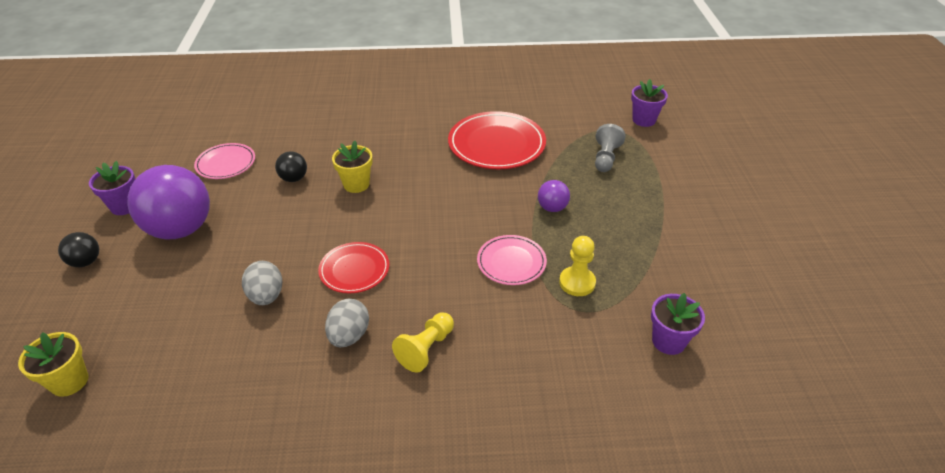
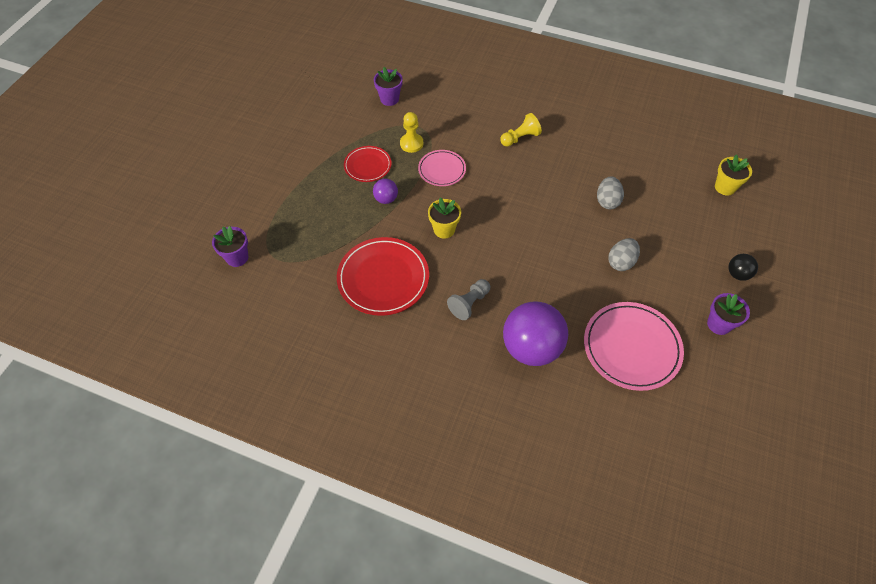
camera: 155 degrees left, 15 degrees up
(181, 229) = (668, 280): purple ball -> purple ball (531, 348)
(226, 163) = (631, 347): pink plate -> pink plate, size x1.72
(294, 178) = (572, 303): black ball -> none
(349, 336) = (561, 159): grey egg -> grey egg (621, 262)
(354, 270) = (545, 200): red plate -> red plate (367, 165)
(356, 184) = (521, 276): yellow flower pot -> yellow flower pot (444, 229)
(605, 158) = (308, 229): grey pawn -> grey pawn (469, 303)

